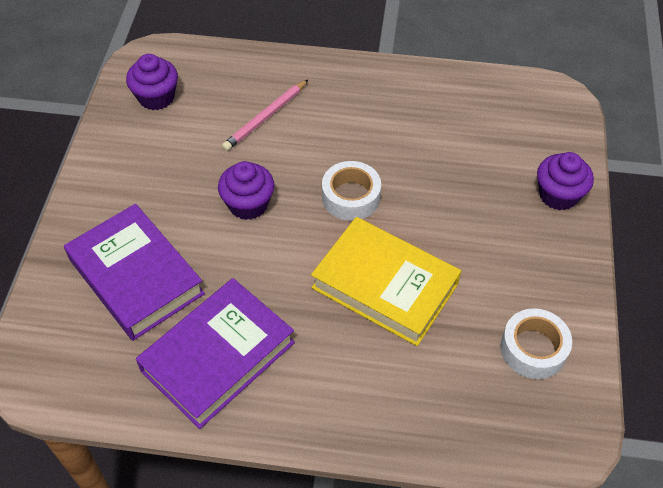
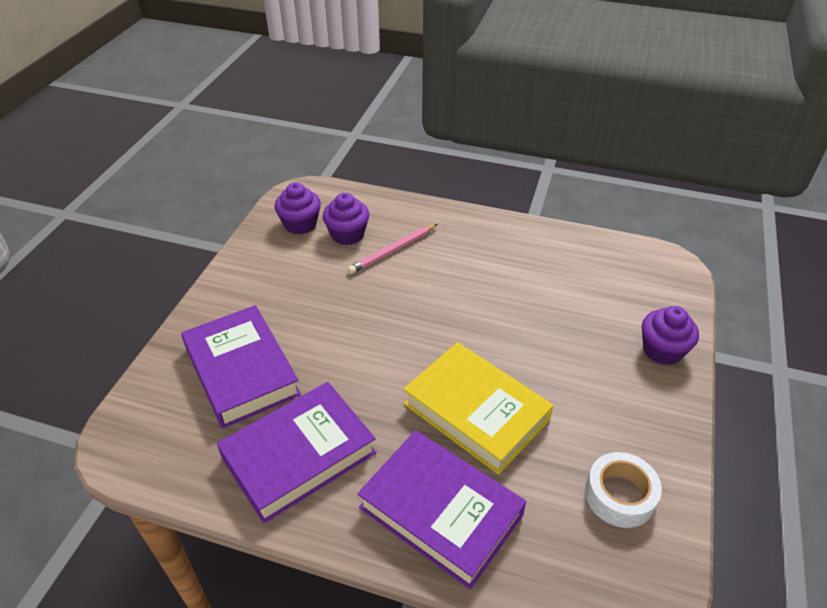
camera: 10 degrees right, 10 degrees down
(248, 204) = (360, 321): purple cupcake -> purple cupcake (347, 235)
(351, 197) = (458, 327): white tape -> none
(368, 390) = (441, 511): none -> purple book

